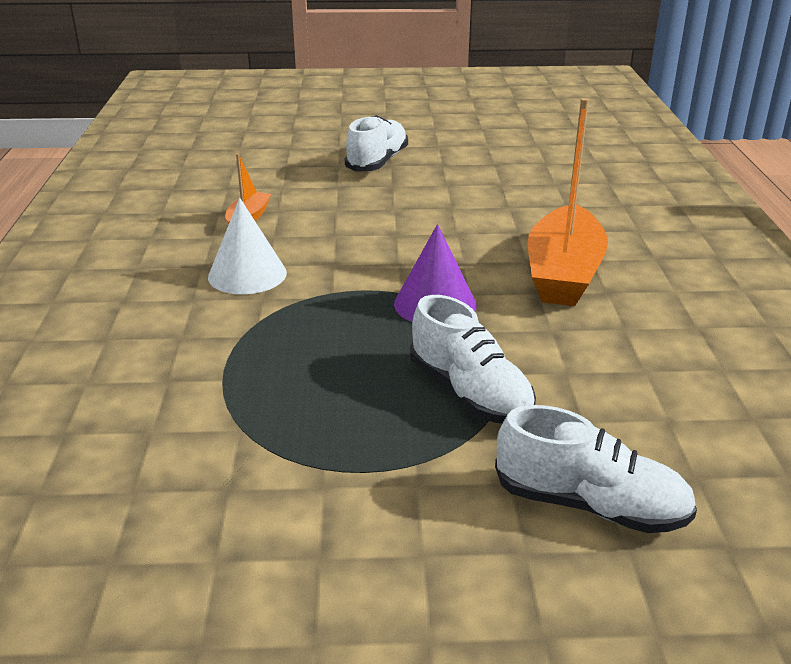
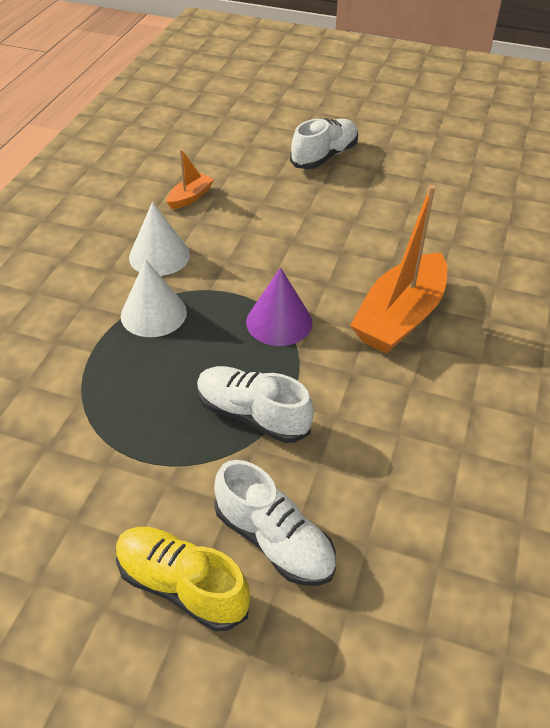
camera: 20 degrees right, 15 degrees up
(278, 327) = (153, 313): none -> white cone
(470, 393) = (252, 415): white shoe -> white shoe turned 135 degrees clockwise
(514, 585) = (182, 586): none -> yellow shoe

